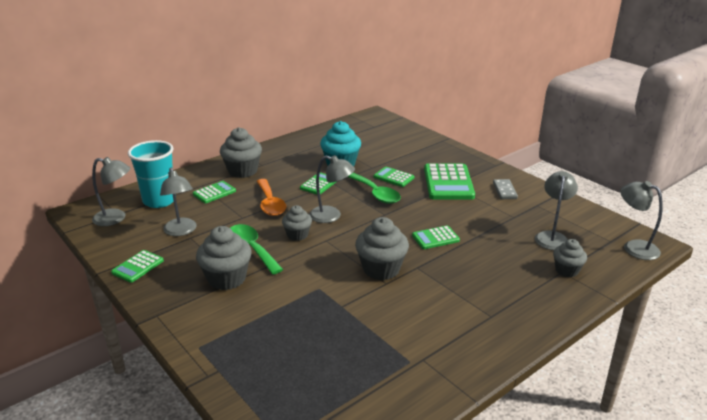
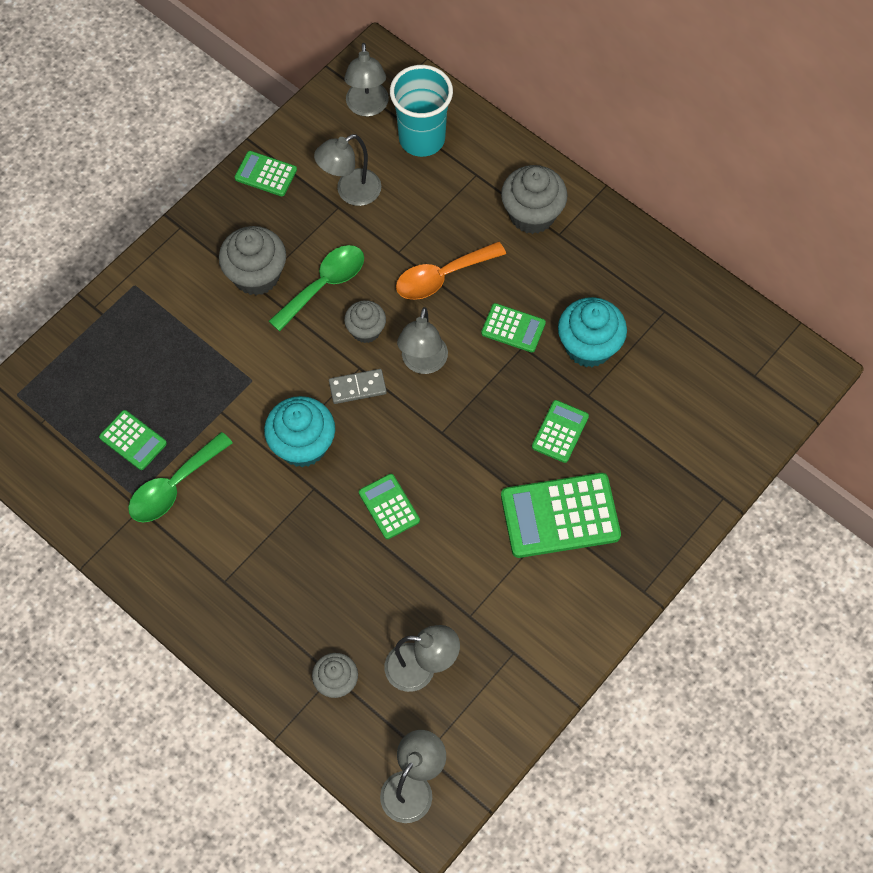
camera: 80 degrees right, 35 degrees up
(214, 192) = (458, 198): green calculator -> green calculator (133, 440)
(376, 194) = (500, 412): green spoon -> green spoon (173, 486)
(381, 269) = (302, 445): grey cupcake -> turquoise cupcake
(504, 191) = (551, 604): grey domino -> grey domino (357, 388)

